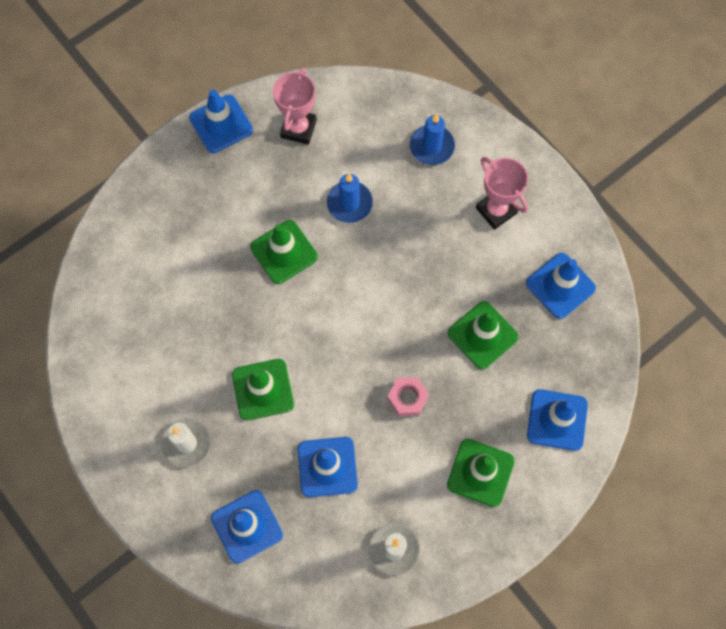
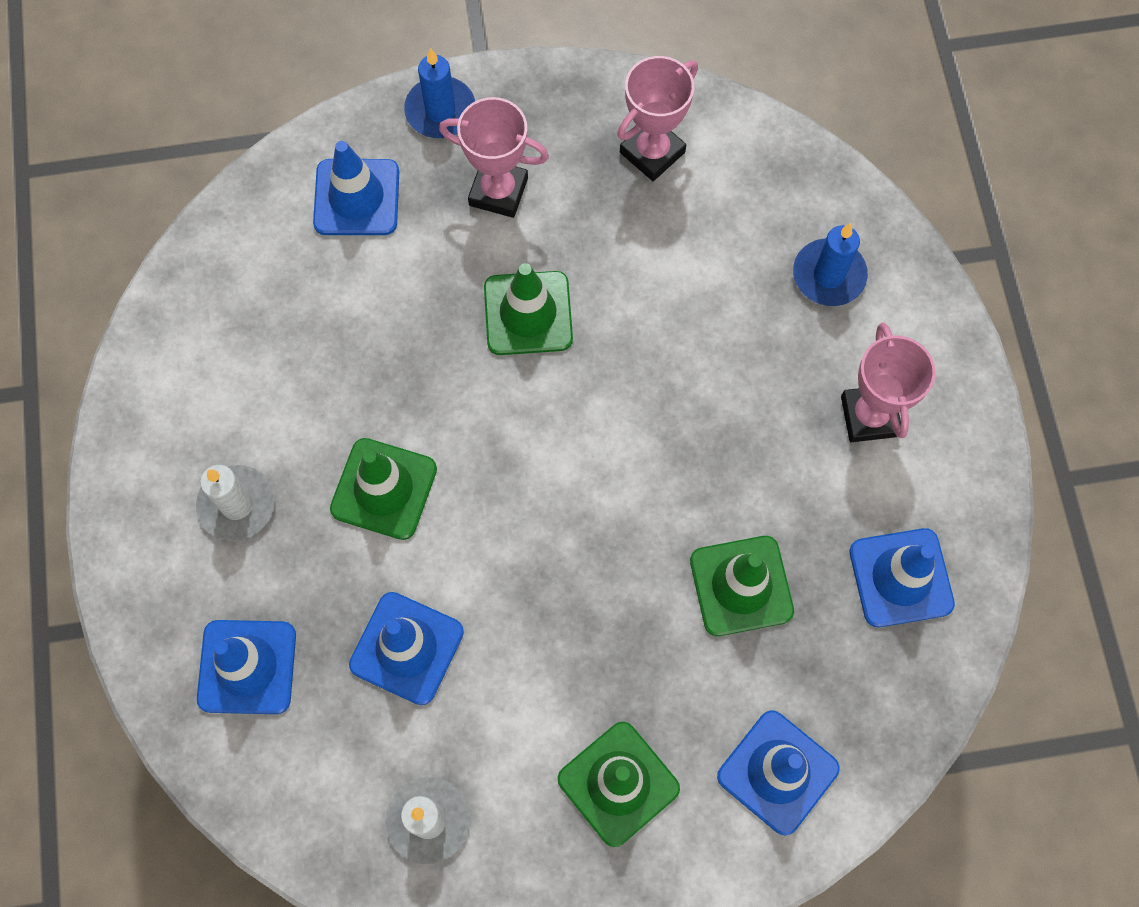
camera: 30 degrees right, 0 degrees up
(221, 124) = (548, 92): blue traffic cone -> blue traffic cone (356, 197)
(227, 194) = (498, 191): none -> pink trophy
(349, 203) = (661, 294): blue candle -> blue candle (440, 110)
(407, 398) = (577, 615): pink nut -> none

